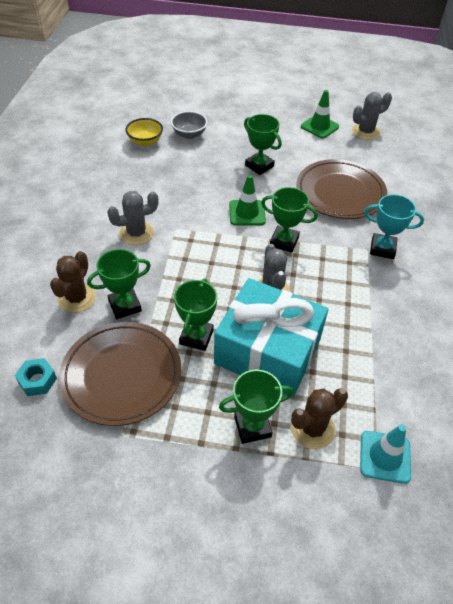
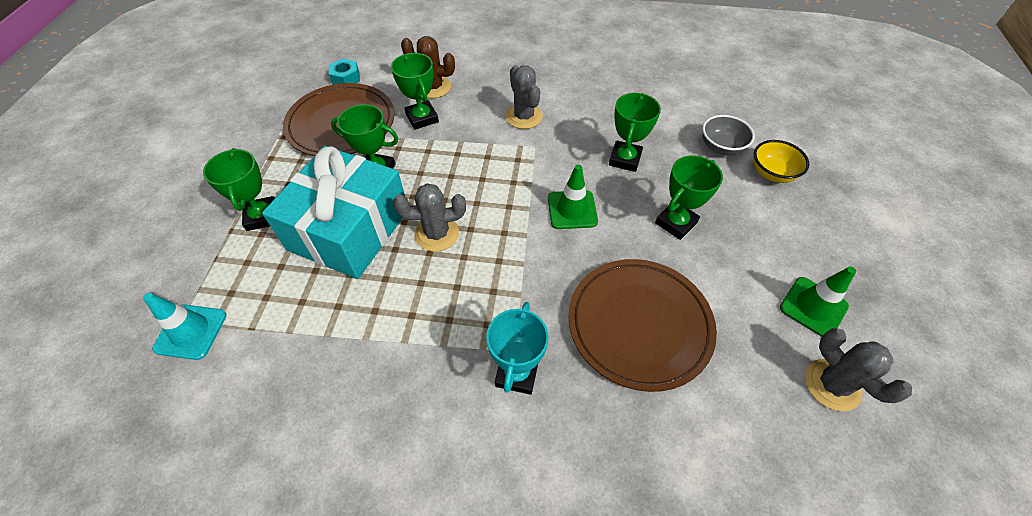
camera: 90 degrees right, 5 degrees up
(145, 142) = (689, 109): yellow bowl -> yellow bowl (772, 173)
(284, 242) = (522, 248): green trophy -> green trophy (625, 159)
(312, 429) = (245, 266): brown cactus -> none

